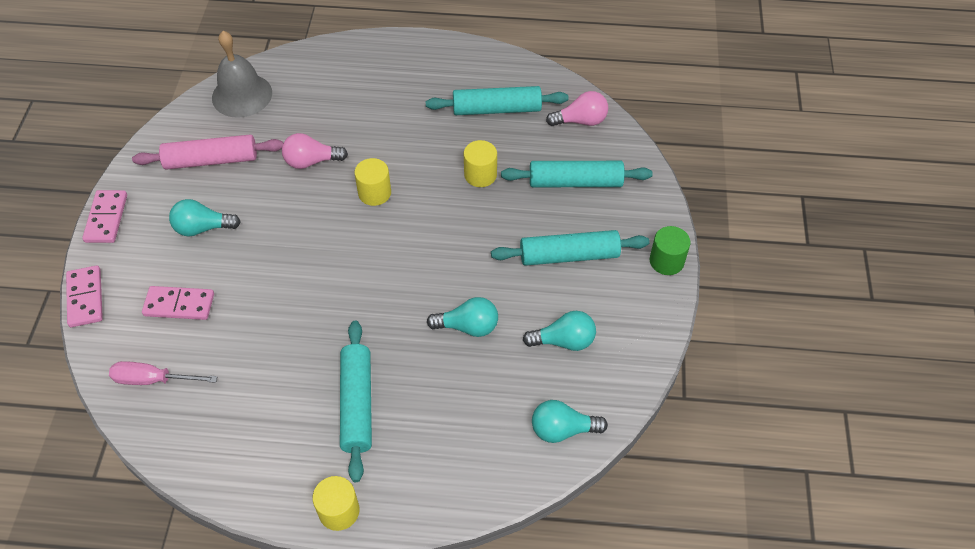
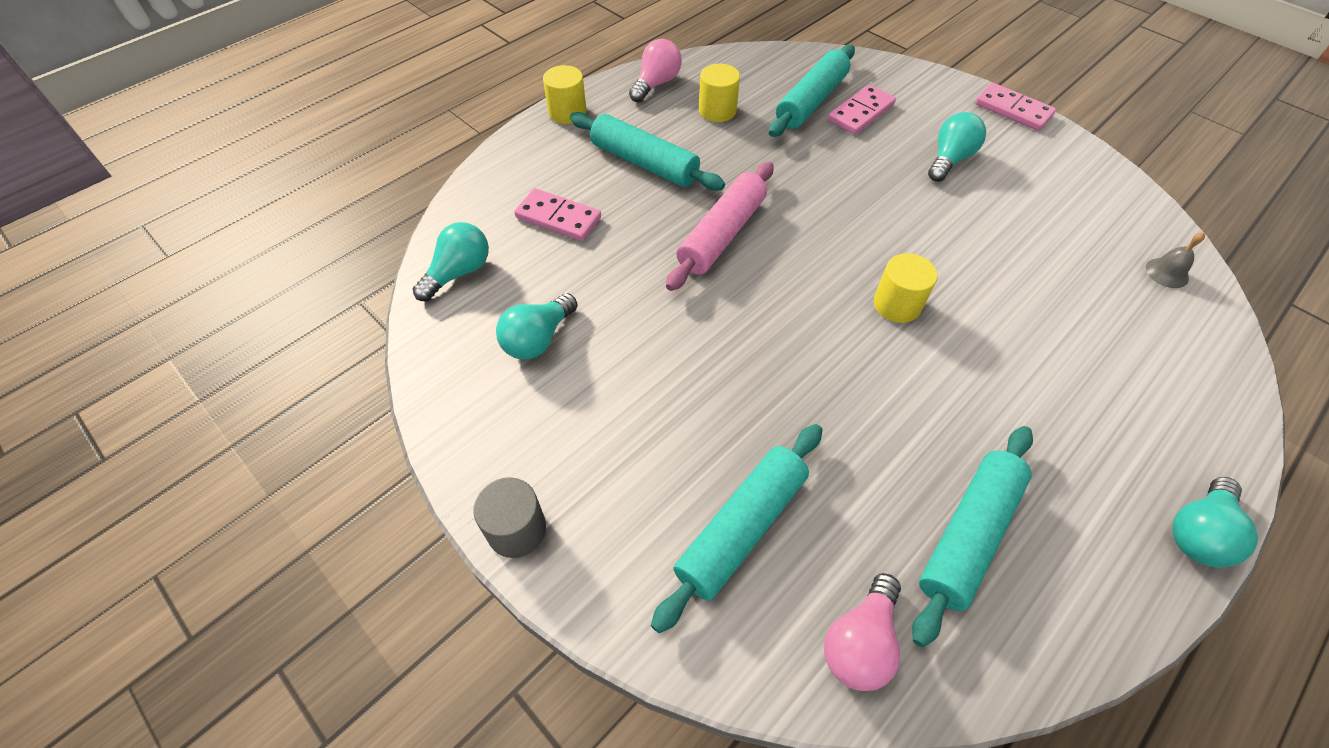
camera: 130 degrees right, 0 degrees up
(85, 298) = (917, 71): pink domino -> pink domino (558, 218)
(153, 380) = (792, 74): pink screwdriver -> none
(211, 160) = (1054, 203): pink rolling pin -> pink rolling pin (722, 235)
(242, 95) = (1167, 273): grey bell -> grey bell, size x0.45
(311, 161) = (994, 277): pink light bulb -> pink light bulb (656, 84)
(468, 326) = (639, 276): turquoise light bulb -> turquoise light bulb (1198, 532)
(480, 175) = (845, 424): yellow cylinder -> yellow cylinder (717, 110)
(569, 255) = (634, 426): turquoise rolling pin -> turquoise rolling pin (811, 101)
(666, 261) = (516, 529): green cylinder -> grey cylinder

